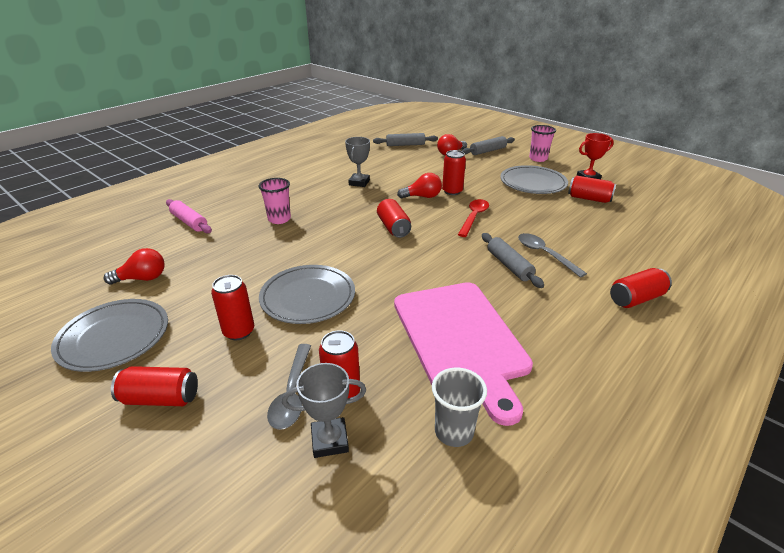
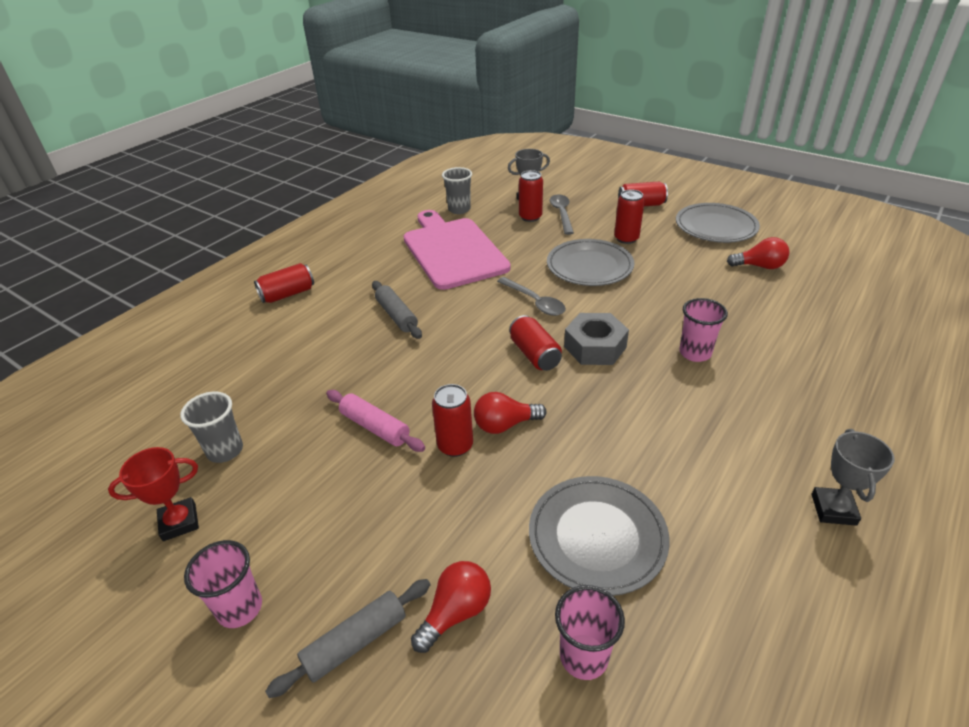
camera: 175 degrees right, 5 degrees up
(142, 278) = (759, 266): red light bulb -> red light bulb turned 150 degrees counterclockwise
(189, 222) = (807, 335): pink rolling pin -> pink rolling pin (375, 427)
(347, 228) = (595, 347): none -> grey nut
(359, 182) = (627, 454): grey trophy -> grey trophy (833, 509)
(405, 145) = (584, 656): grey rolling pin -> pink cup
(474, 217) = (425, 385): red spoon -> none
(533, 183) = (301, 490): grey plate -> grey plate (597, 537)
(544, 254) = (351, 334): grey spoon -> grey spoon (535, 302)
(589, 199) = (225, 451): red can -> grey cup

